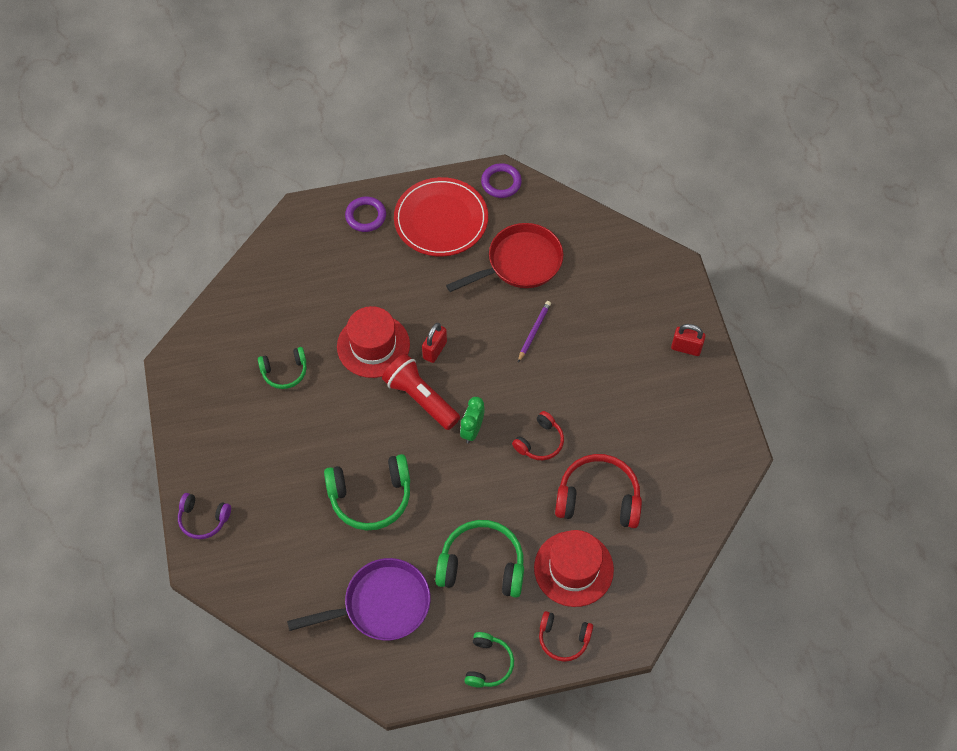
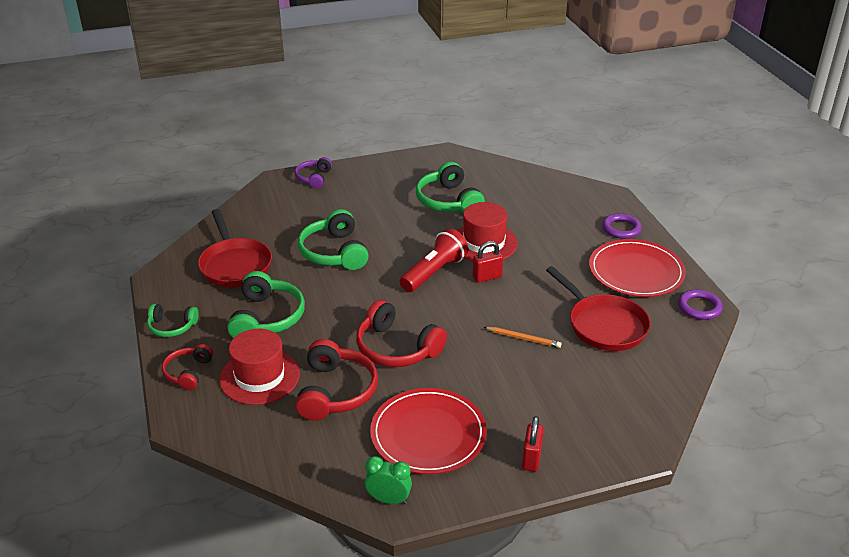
camera: 85 degrees right, 25 degrees down
(285, 372) = (448, 201): green headphones -> green headphones, size x1.70
(381, 605) = (234, 265): purple pan -> red pan
(434, 350) = (487, 277): red padlock -> red padlock turned 45 degrees counterclockwise
(472, 430) = (404, 304): green clock -> green clock (388, 500)
(534, 331) = (523, 339): purple pencil -> orange pencil
(540, 442) = (396, 348): red headphones -> red headphones, size x1.70
(656, 423) = (428, 434): none -> red plate

